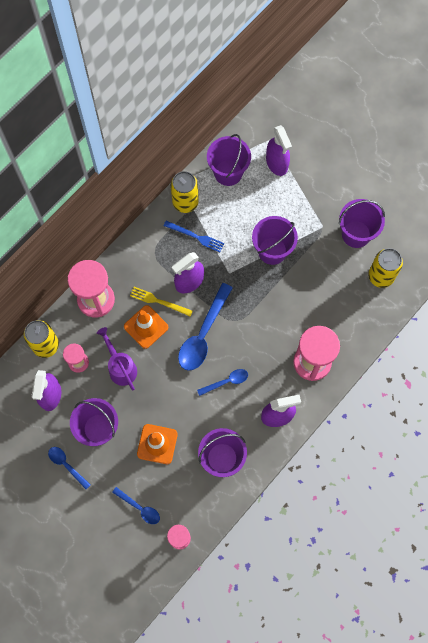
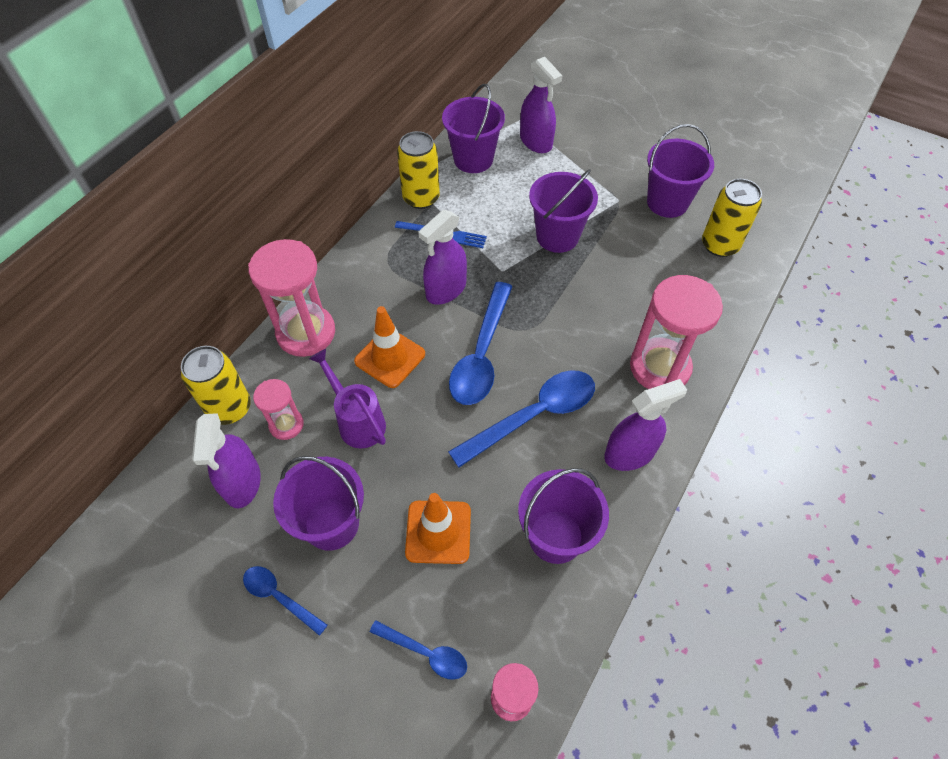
camera: 10 degrees left, 15 degrees down
(159, 301) = (404, 321): yellow fork -> none
(226, 381) = (534, 415): blue spoon -> blue spoon, size x1.87

